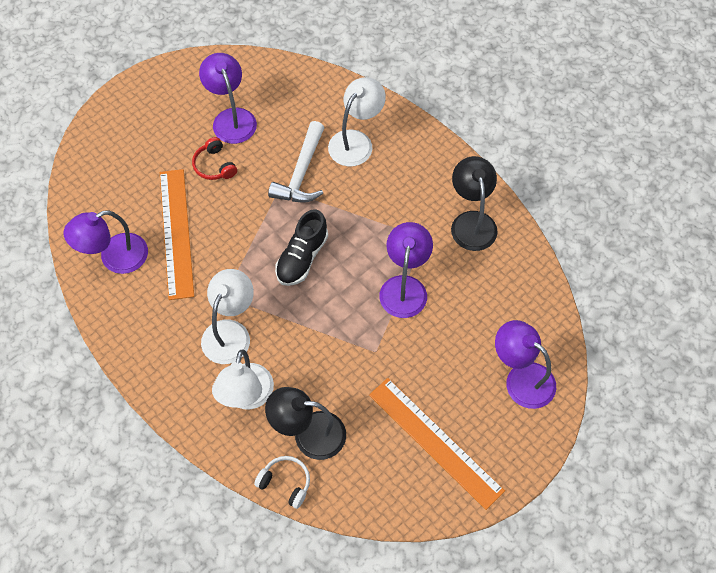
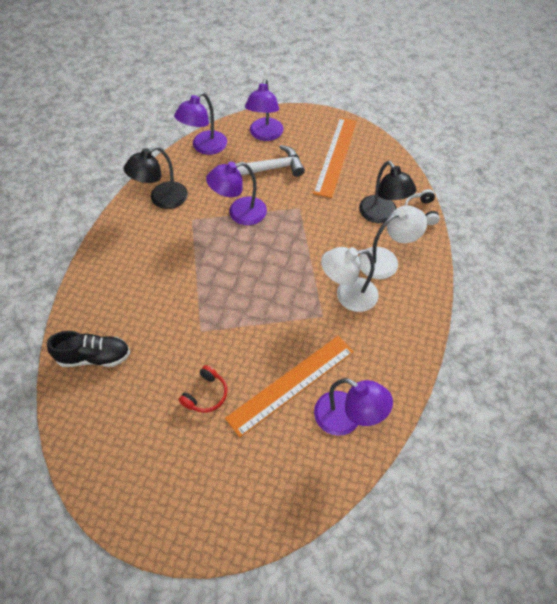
camera: 120 degrees left, 5 degrees down
(231, 118) = (145, 411): purple lamp -> purple lamp (204, 147)
(301, 173) = (177, 323): white hammer -> white hammer (270, 168)
(302, 257) = (255, 283): black shoe -> black shoe (94, 357)
(356, 141) = (123, 300): white lamp -> none

